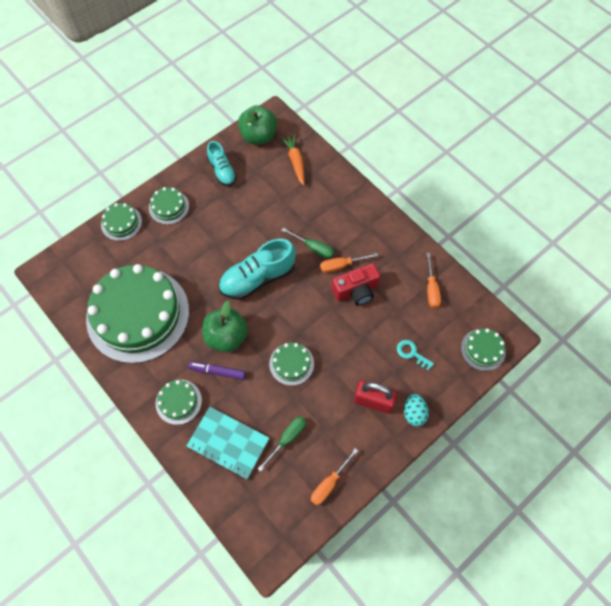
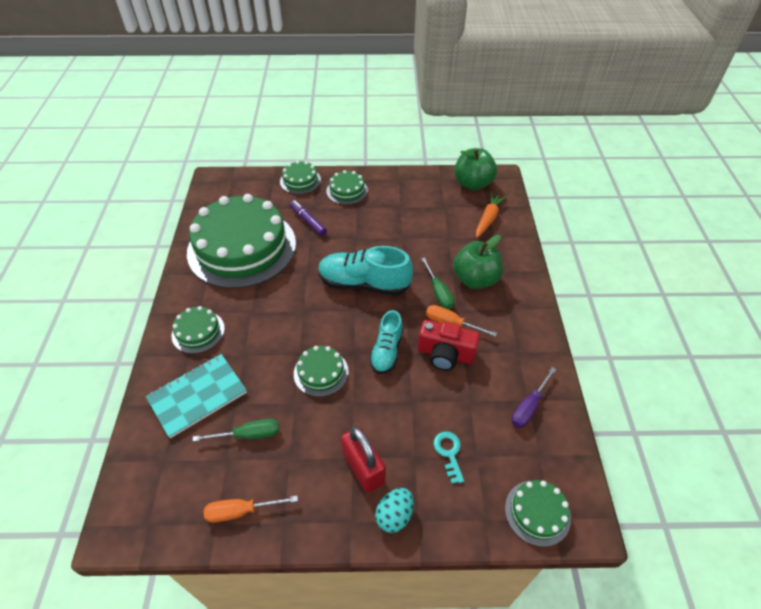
camera: 40 degrees right, 15 degrees down
(218, 372) = (253, 332): purple marker -> purple marker (308, 221)
(222, 171) = (416, 190): turquoise shoe -> turquoise shoe (386, 351)
(226, 337) = (289, 310): green apple -> green apple (475, 279)
(228, 443) = (197, 396): turquoise notebook -> turquoise notebook turned 75 degrees clockwise
(431, 289) = (529, 407): orange screwdriver -> purple screwdriver

